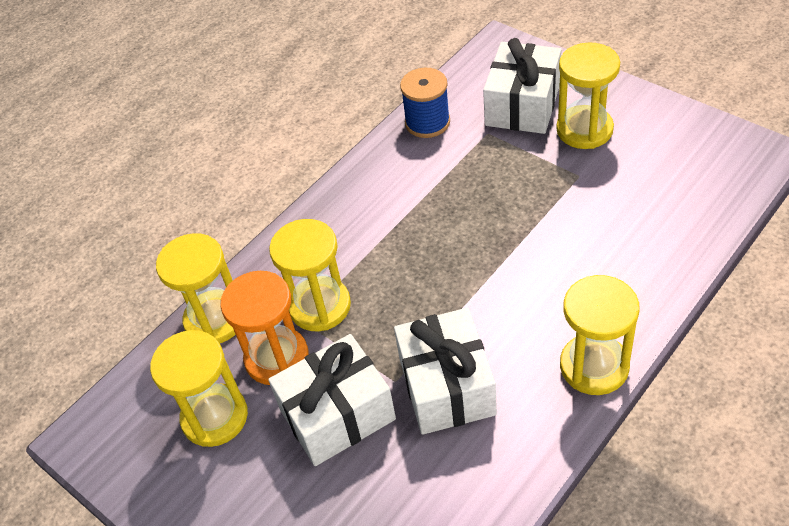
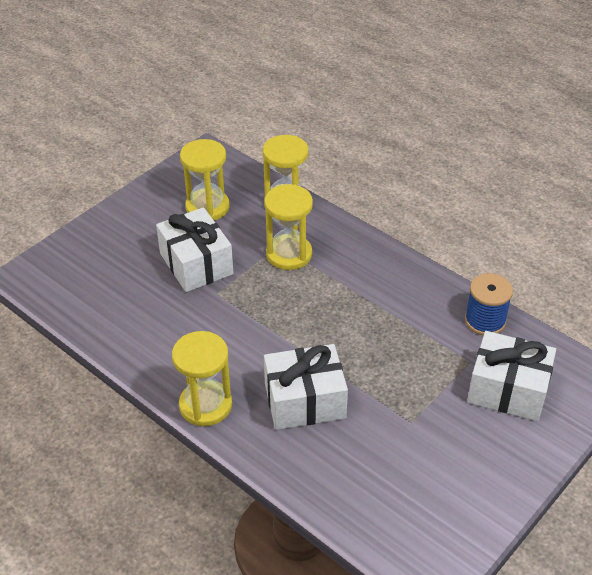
camera: 85 degrees right, 5 degrees down
(277, 358) = (248, 234): orange hourglass -> none
(446, 386) = (206, 320): white gift -> white gift (305, 401)
(584, 130) = (471, 433): yellow hourglass -> none

